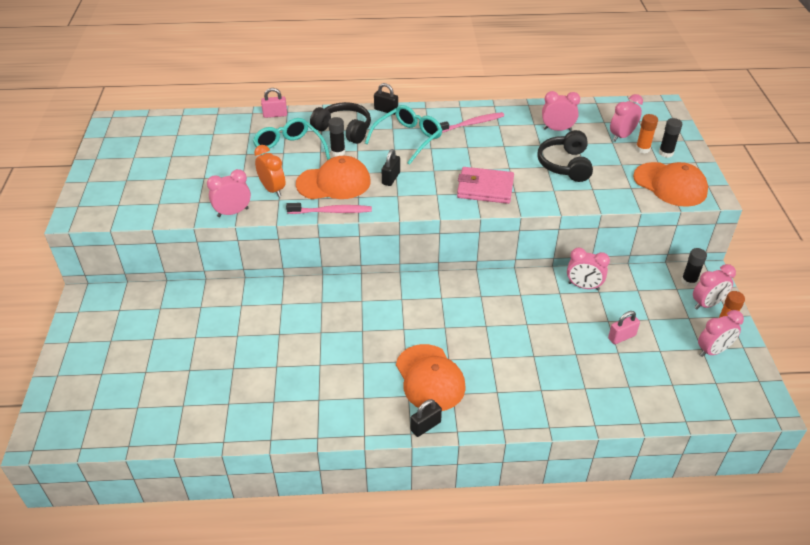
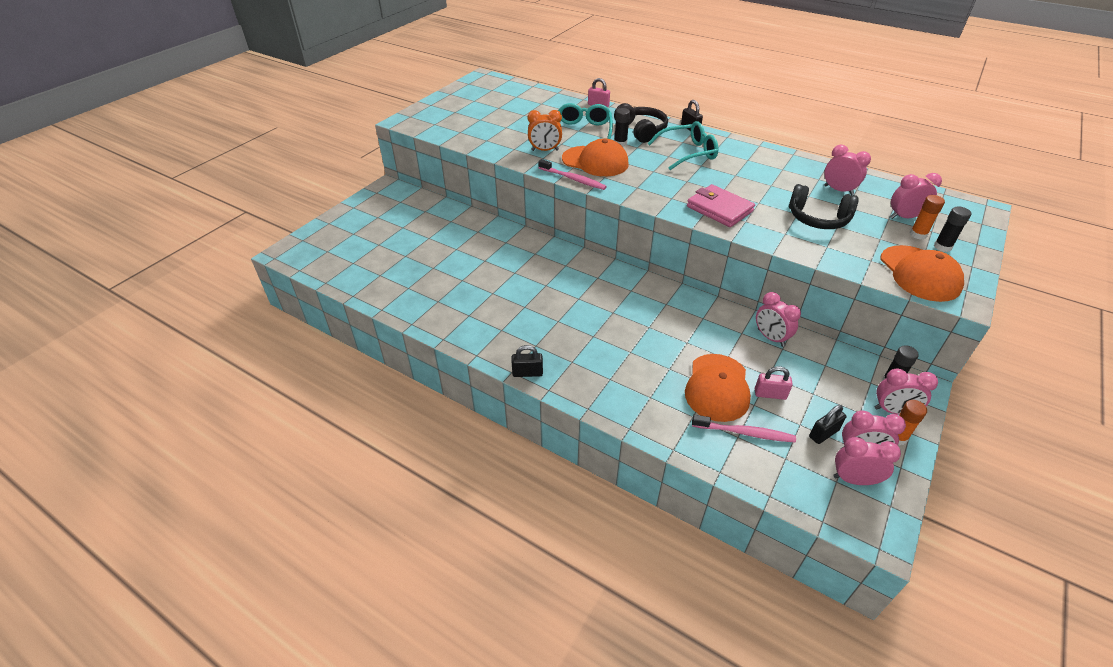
camera: 35 degrees right, 0 degrees up
(233, 212) = (502, 154): pink clock -> pink clock (854, 479)
(272, 190) = (545, 150): orange clock -> orange clock turned 90 degrees clockwise
(391, 178) = (644, 174): black padlock -> black padlock (823, 434)
(430, 378) = (564, 341): orange cap -> orange cap (717, 387)
(471, 124) = (756, 160): pink toothbrush -> pink toothbrush (744, 433)
(565, 165) = (817, 219): black headphones -> black headphones turned 105 degrees counterclockwise

